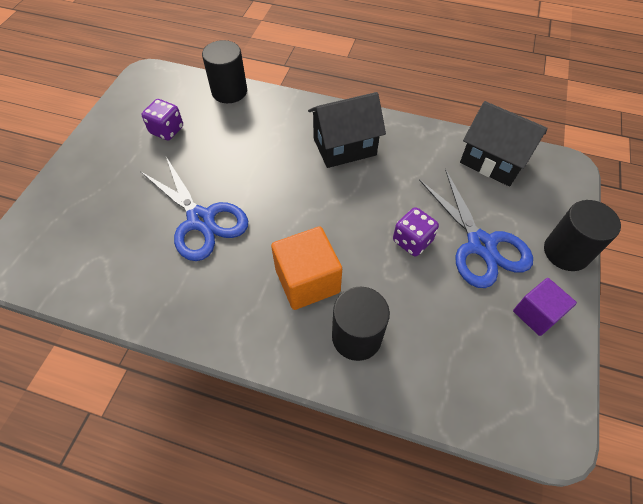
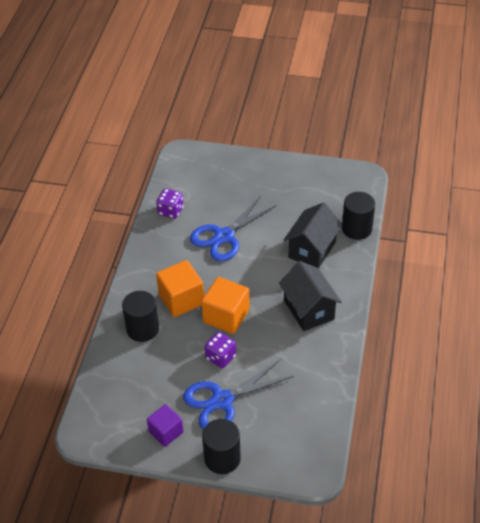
camera: 85 degrees right, 10 degrees down
(167, 130) = (304, 201): purple dice -> purple dice (170, 211)
(344, 229) = (226, 316): none -> orange cube
(493, 161) = (312, 414): black house -> black house (312, 250)

